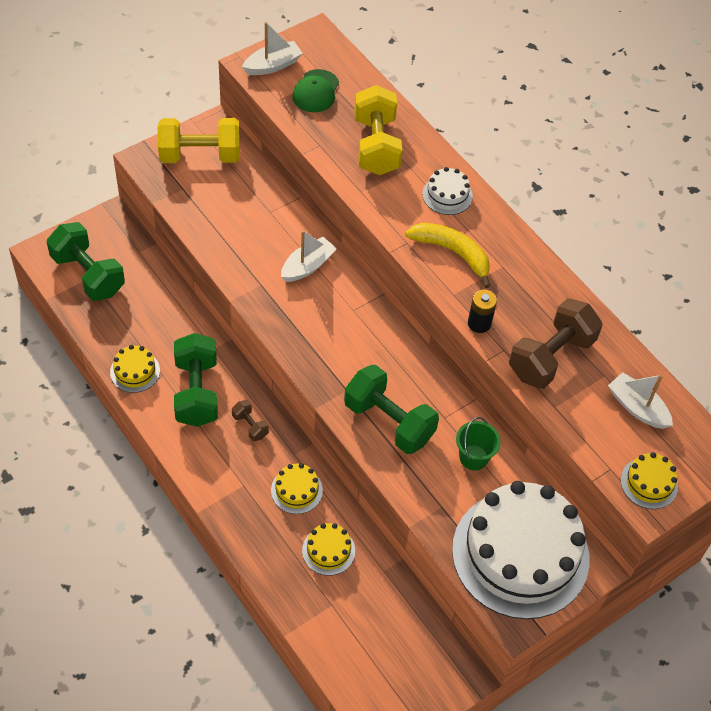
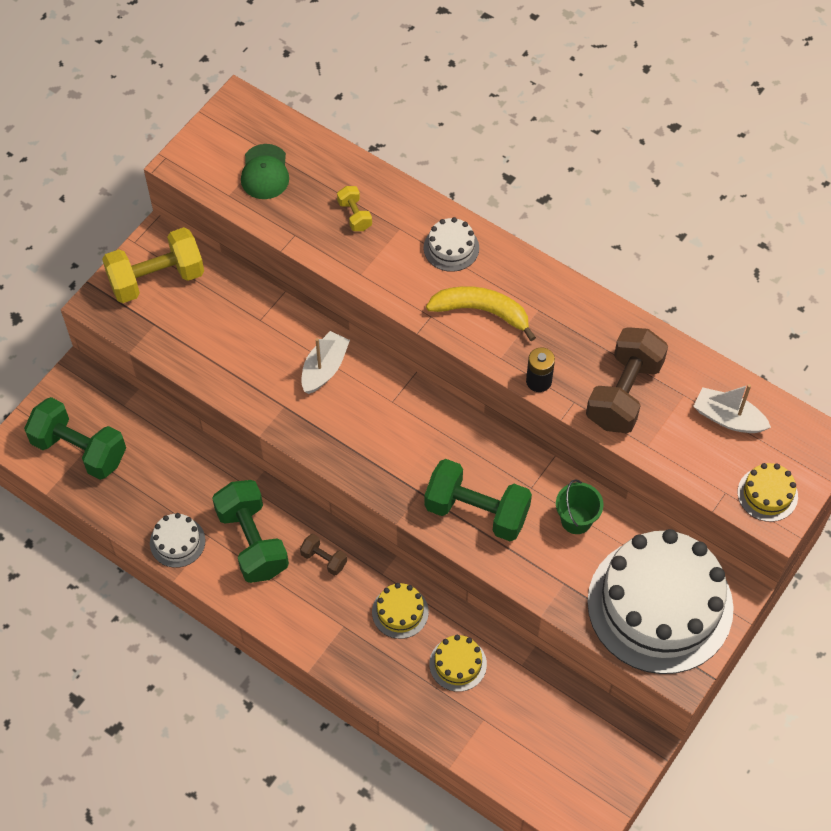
camera: 15 degrees left, 5 degrees up
(135, 371) = (177, 542): yellow cake -> white cake
(273, 65) = (206, 156): white boat -> none
(376, 146) = (354, 215): yellow dumbbell -> yellow dumbbell, size x0.47

